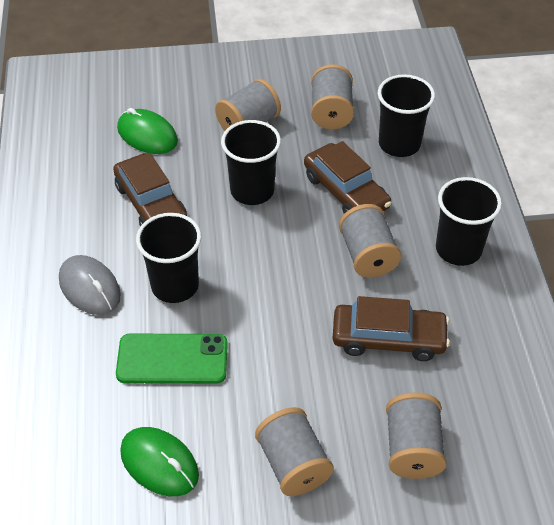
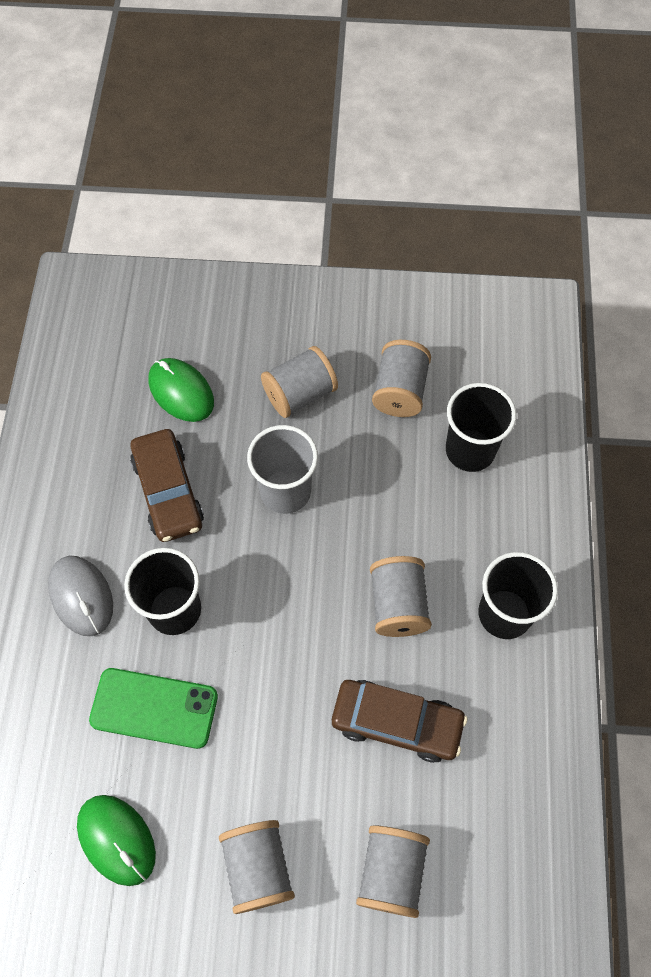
camera: 10 degrees right, 15 degrees up
(252, 191) = (285, 491): black cup -> grey cup
(346, 192) = (392, 510): brown car -> none

